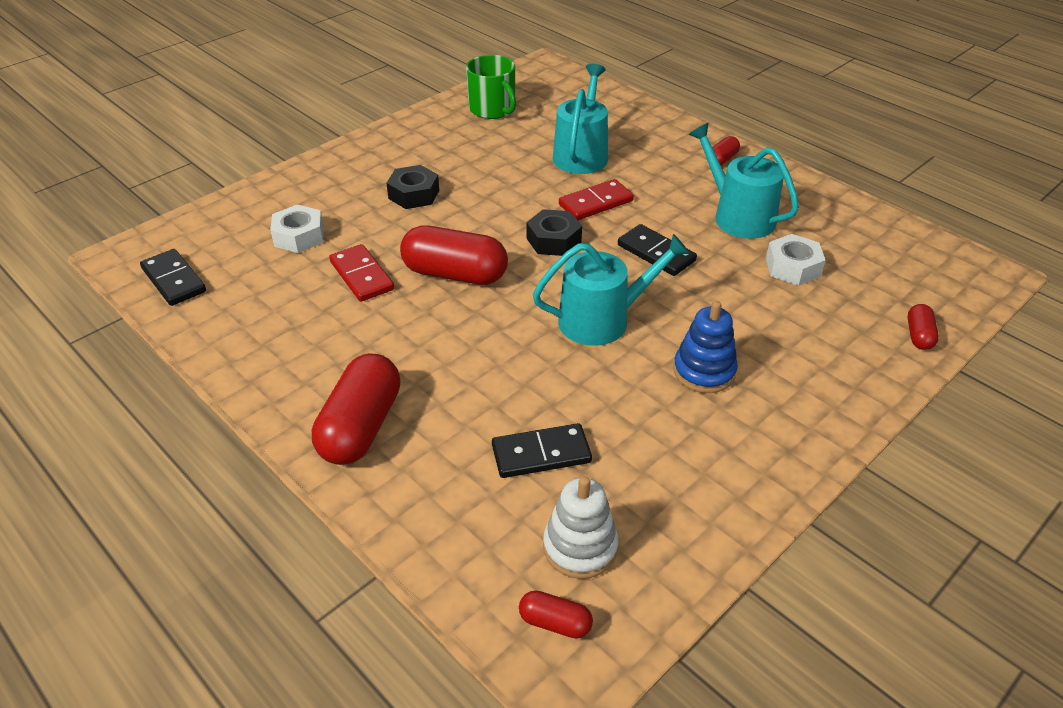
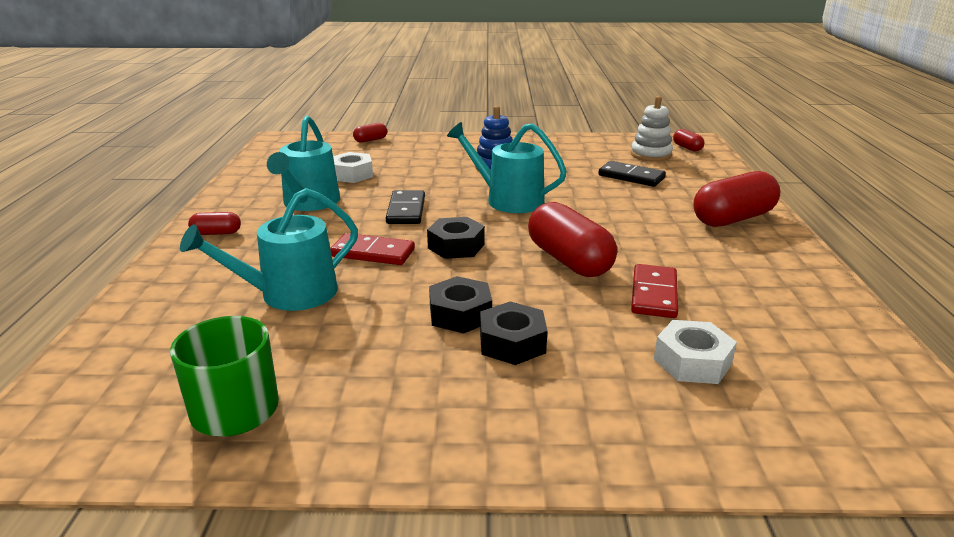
camera: 135 degrees left, 15 degrees down
(173, 280) = (883, 384): black domino -> none
(467, 194) = (460, 314): none -> black nut

